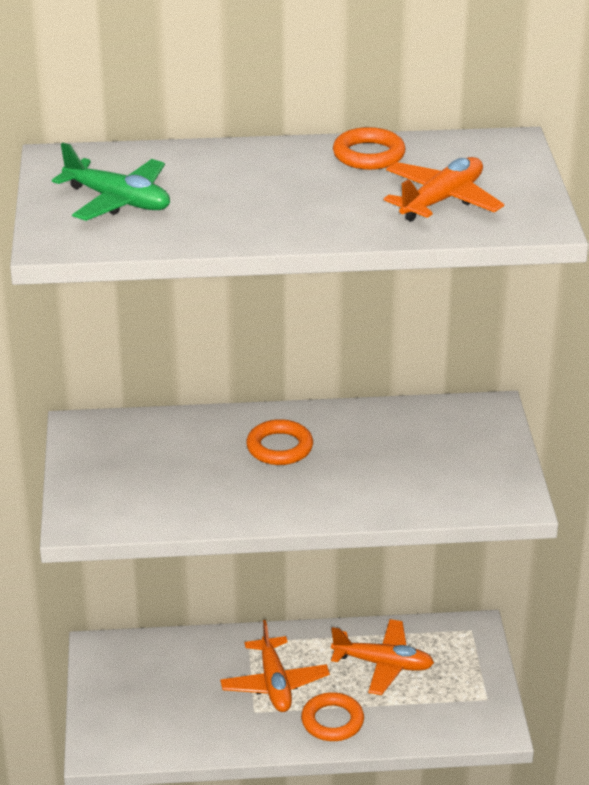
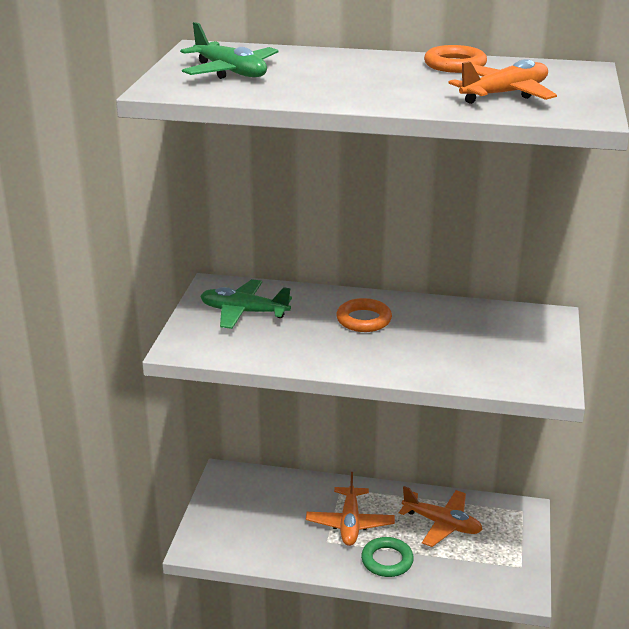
camera: 15 degrees right, 5 degrees down
(133, 459) = (244, 312): none -> green plane
(332, 721) = (387, 560): orange ring -> green ring

